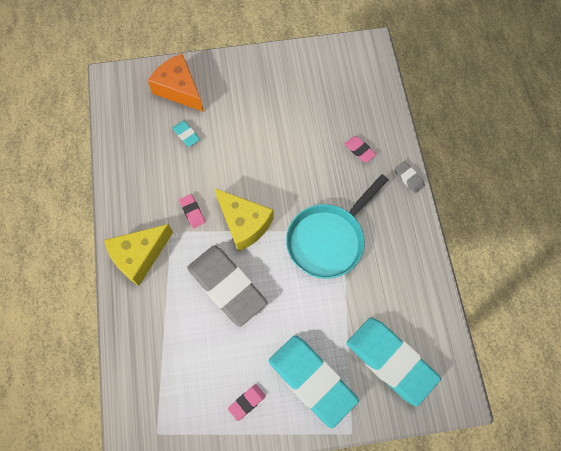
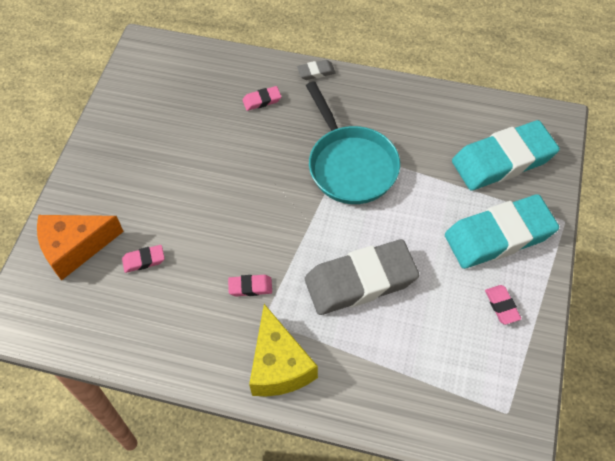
camera: 65 degrees left, 10 degrees down
(186, 135) = (144, 260): turquoise eraser -> pink eraser
(244, 223) = (292, 238): yellow cheese -> none

